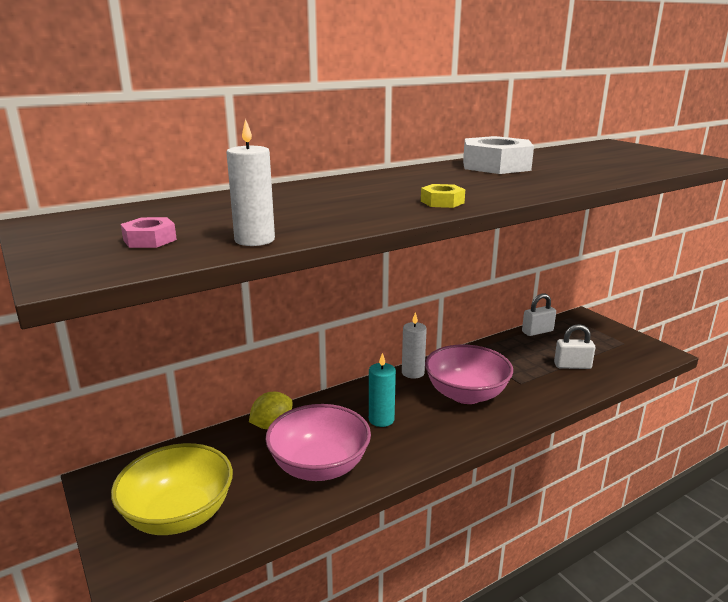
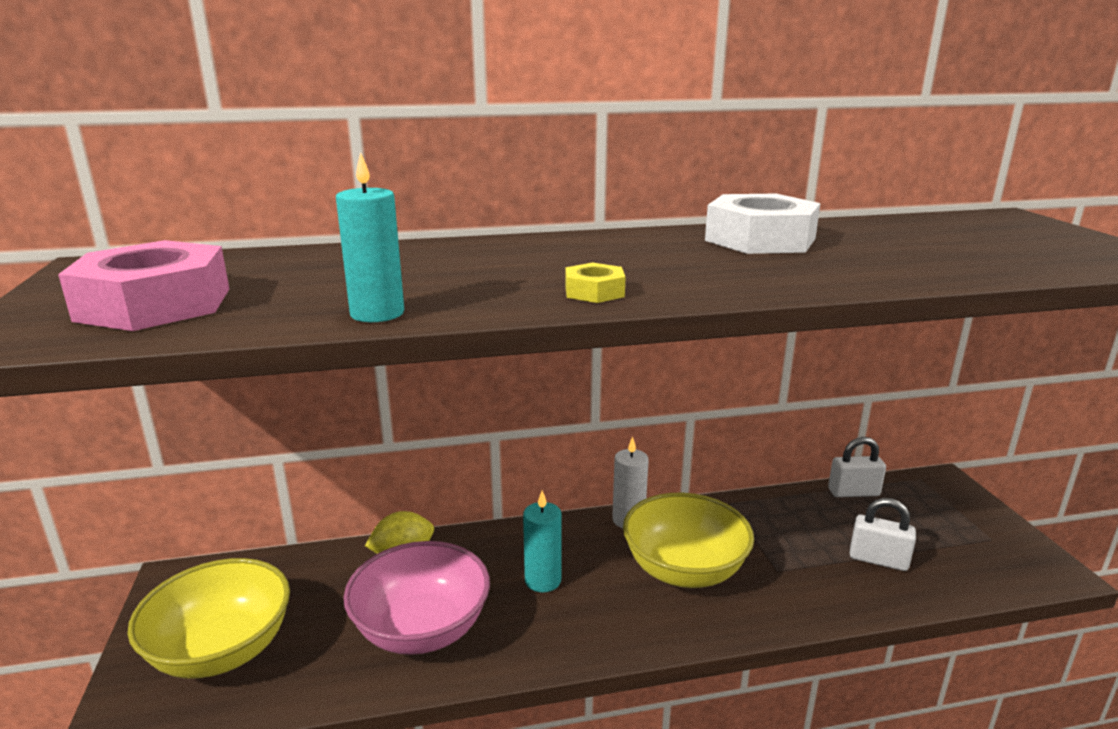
camera: 20 degrees right, 0 degrees up
(150, 240) = (155, 304): pink nut -> pink nut, size x2.14
(254, 240) = (266, 321): white candle -> none
(324, 227) = (377, 313): none -> turquoise candle
(466, 394) = (684, 570): pink bowl -> yellow bowl

